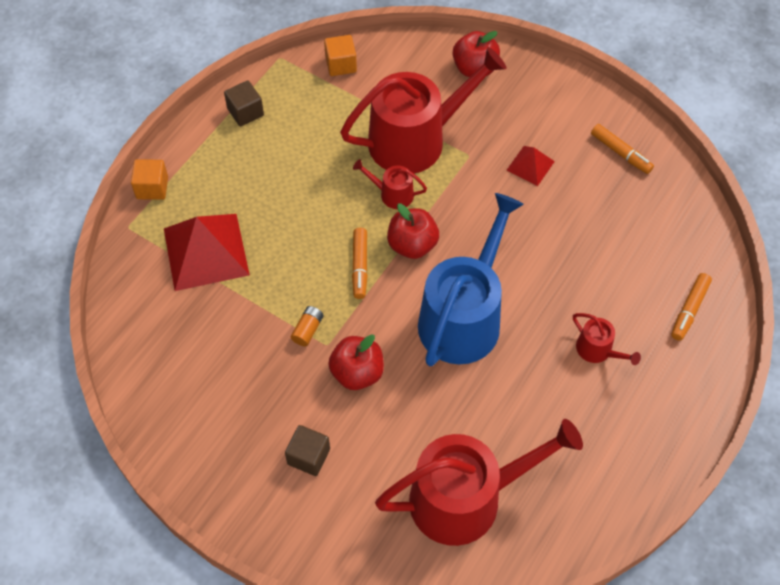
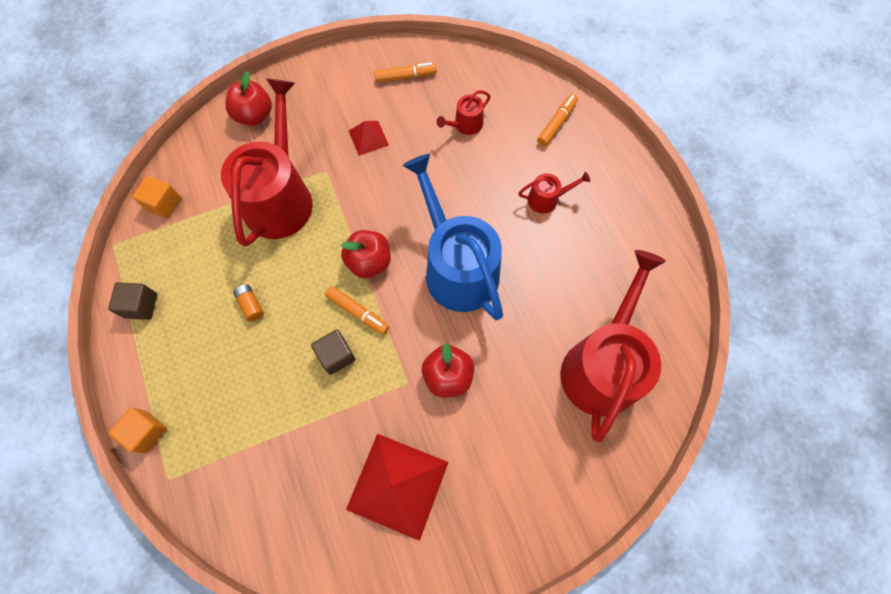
camera: 55 degrees left, 10 degrees up
(205, 251) = (247, 425): red pyramid -> red pyramid (397, 485)
(308, 330) = (383, 389): orange battery -> orange battery (251, 305)
(308, 456) = (493, 461): brown cube -> brown cube (336, 355)
(392, 194) = (314, 246): red watering can -> red watering can (465, 125)
(689, 310) = (556, 123): orange marker -> orange marker turned 120 degrees counterclockwise

